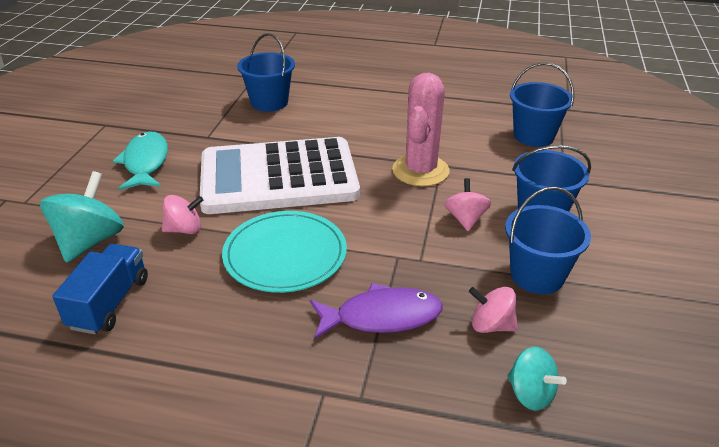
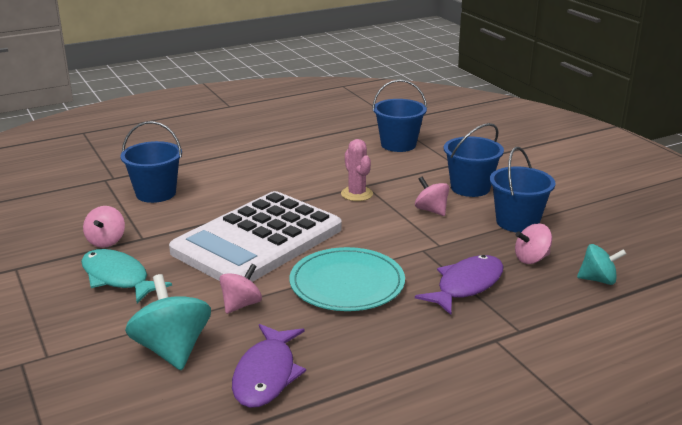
camera: 40 degrees left, 10 degrees down
(110, 303) = (266, 375): blue truck -> purple fish
(182, 128) = (106, 241): none -> pink spinning top
(420, 171) = (357, 194): pink cactus -> pink cactus, size x0.62

